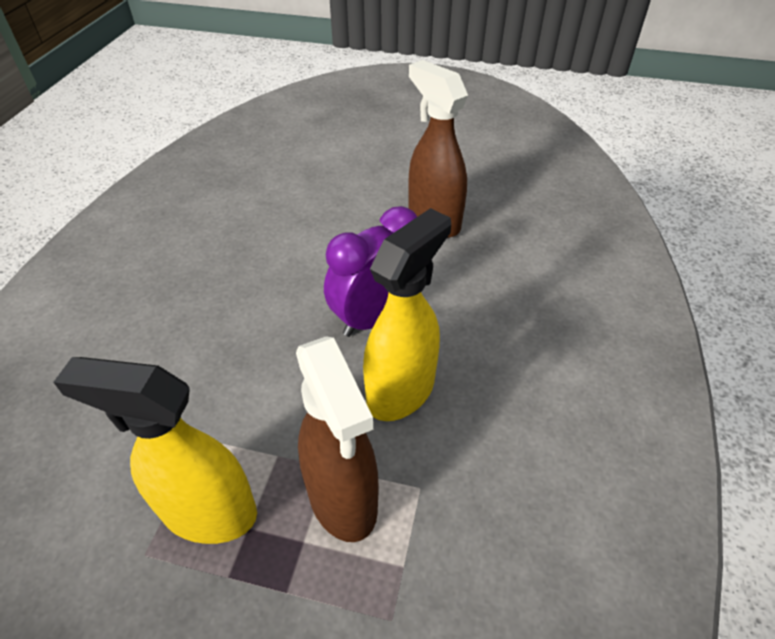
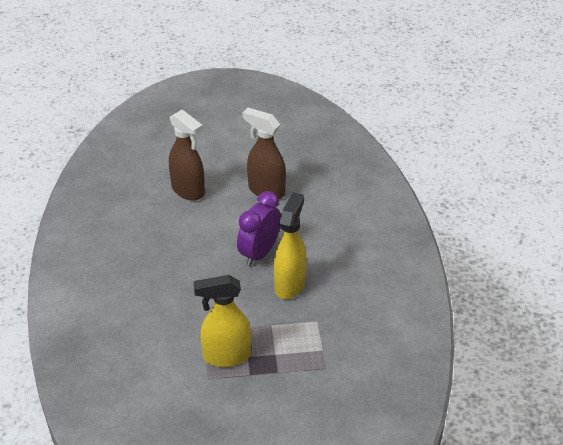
camera: 20 degrees left, 5 degrees down
(343, 499) = (284, 335): brown spray bottle -> brown spray bottle (188, 191)

